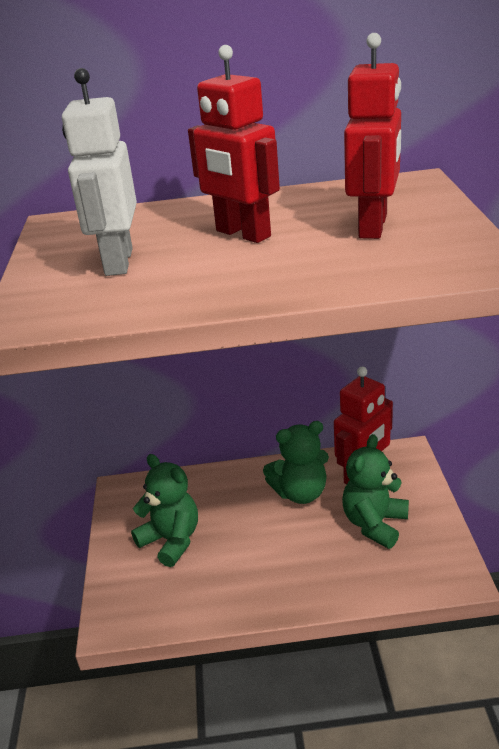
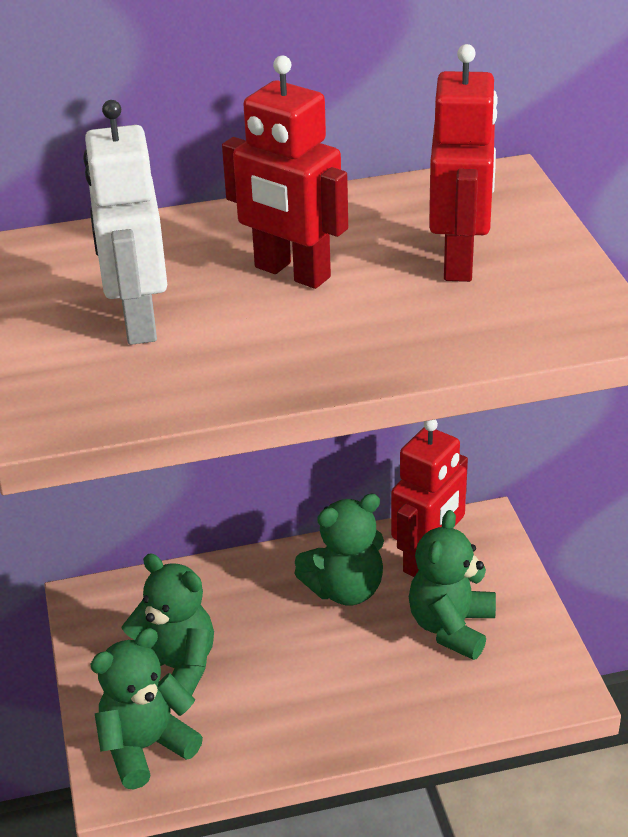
camera: 10 degrees left, 5 degrees up
(138, 596) = (146, 747): none -> green teddy bear

